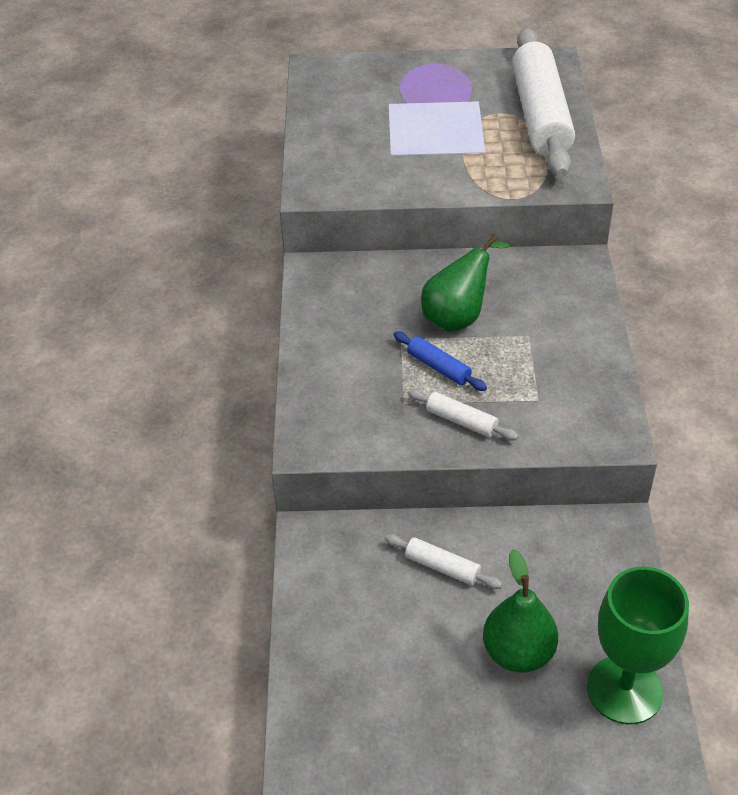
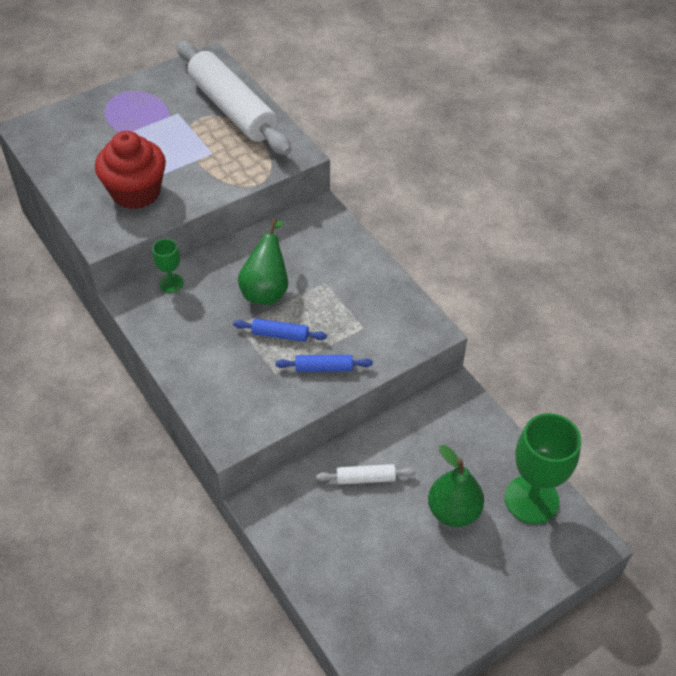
camera: 35 degrees left, 5 degrees up
(363, 270) = (171, 283): none -> green goblet
(376, 161) = (136, 192): none -> red cupcake
(461, 421) = (324, 368): white rolling pin -> blue rolling pin

